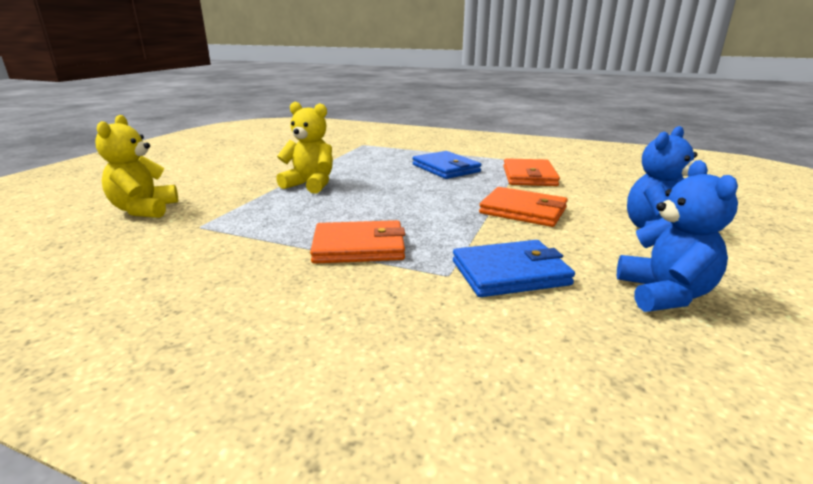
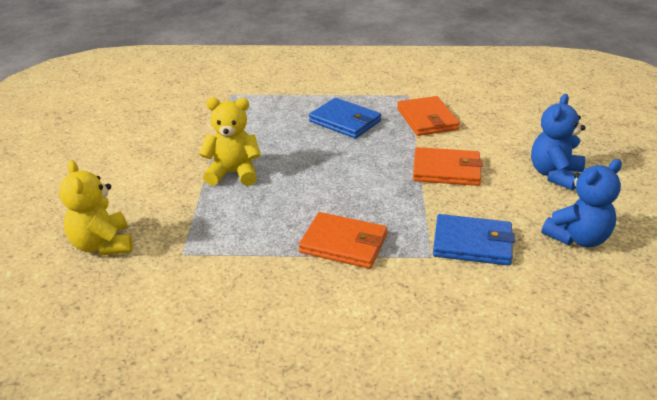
camera: 20 degrees left, 10 degrees up
(359, 247) = (344, 244): orange wallet -> orange wallet turned 45 degrees clockwise
(510, 273) = (472, 243): blue wallet -> blue wallet turned 45 degrees clockwise
(664, 294) = (578, 238): blue teddy bear -> blue teddy bear turned 75 degrees clockwise

